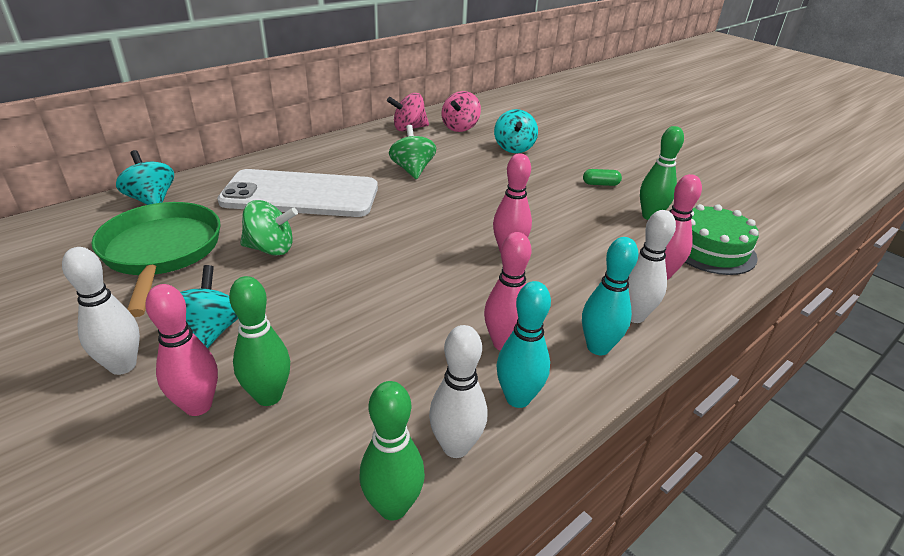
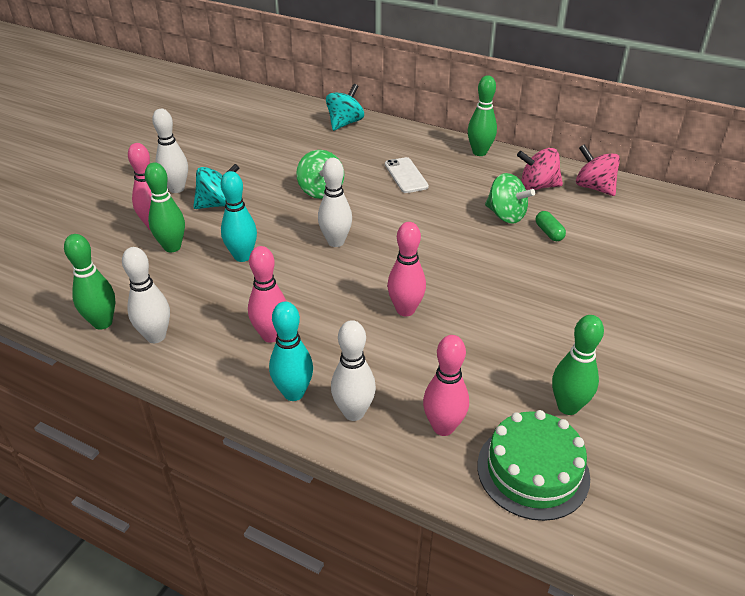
camera: 70 degrees right, 5 degrees up
(161, 252) = (287, 153): green pan -> none
(300, 195) = (406, 175): white phone -> white phone, size x0.44
(306, 152) = (479, 152): none -> green bowling pin
(374, 263) = (336, 242): none -> white bowling pin
(412, 170) = (506, 215): green spinning top -> green spinning top turned 75 degrees clockwise
(460, 127) = (638, 217): pink spinning top -> pink spinning top (537, 186)
(514, 148) = (631, 266): turquoise spinning top -> none
(518, 398) = (212, 356): turquoise bowling pin -> turquoise bowling pin (242, 256)
(600, 184) = (611, 352): green capsule -> green capsule (549, 232)

